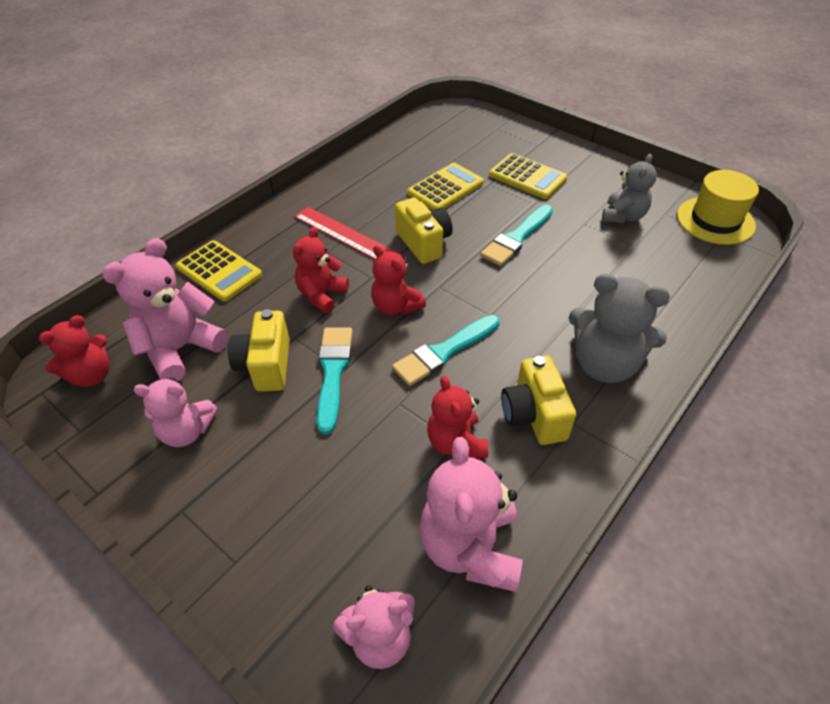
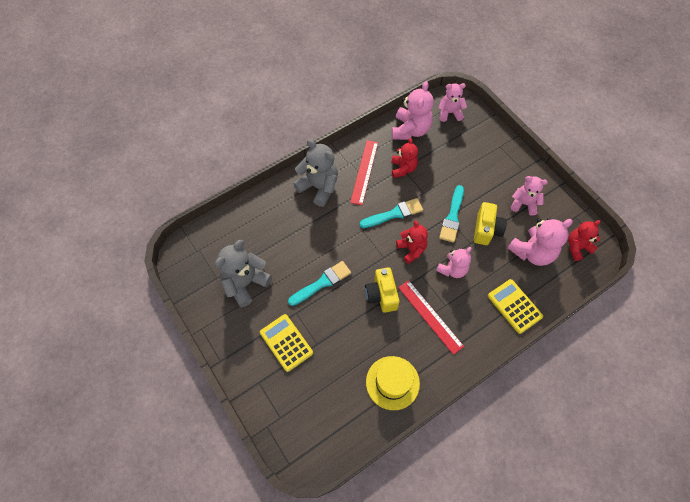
camera: 165 degrees left, 15 degrees up
(322, 295) = (452, 269): red teddy bear -> pink teddy bear
(445, 188) = (350, 347): yellow calculator -> none
(534, 415) = (364, 172): yellow camera -> red ruler
(623, 216) = (245, 283): grey teddy bear -> grey teddy bear, size x1.53
(715, 220) = (192, 263): yellow hat -> yellow hat (392, 382)

